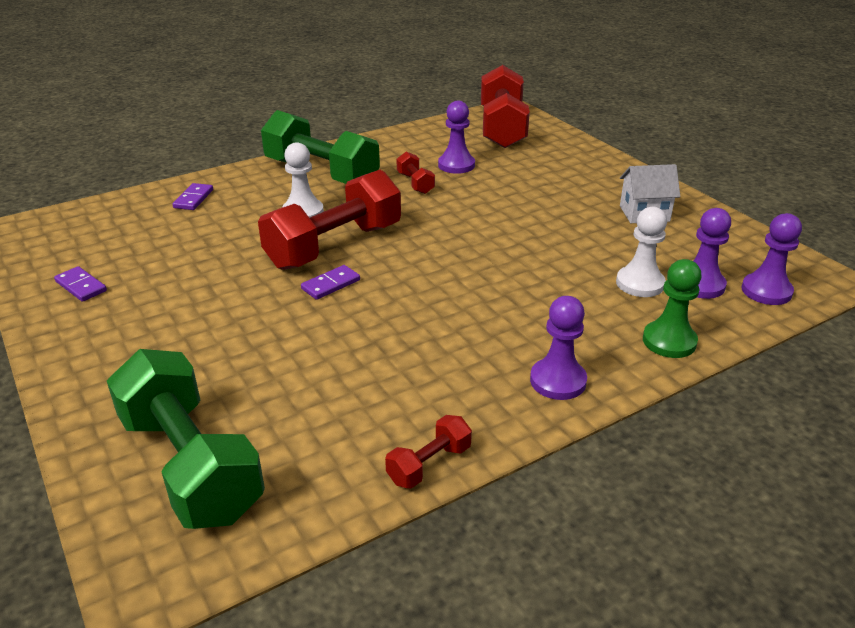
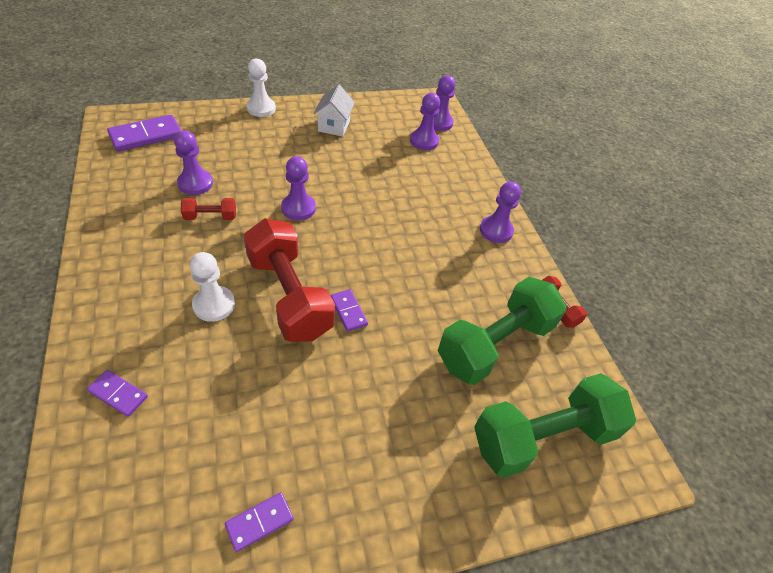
camera: 80 degrees left, 15 degrees up
(321, 173) = (140, 274): green dumbbell -> green dumbbell (495, 344)
(468, 223) = (298, 208): none -> purple pawn
(502, 128) = (146, 136): red dumbbell -> purple domino
(640, 283) = (413, 162): white pawn -> white pawn (261, 108)
(669, 341) = (472, 175): green pawn -> none

